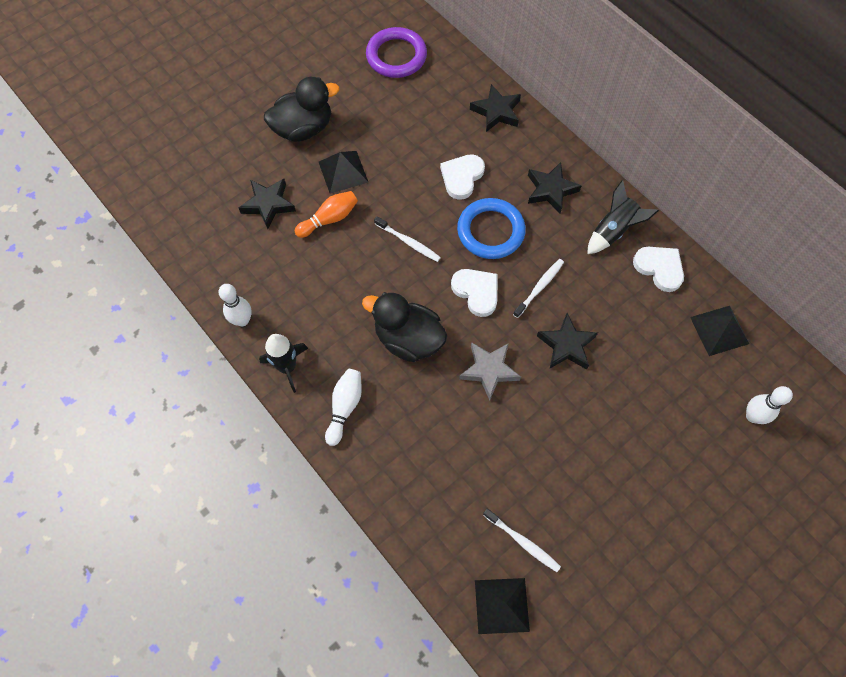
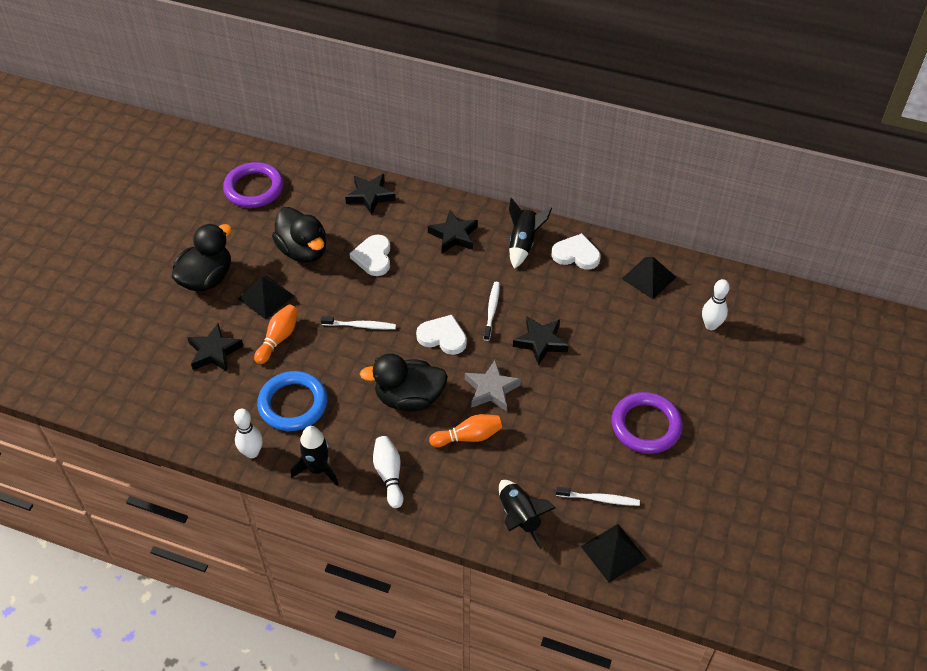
camera: 30 degrees left, 15 degrees down
(402, 140) = (303, 251): none -> black duck
(435, 517) = (519, 517): none -> black rocket
(438, 408) = (468, 437): none -> orange bowling pin
(490, 231) = (424, 287): blue ring -> blue ring (293, 404)
(616, 490) = (646, 426): none -> purple ring

